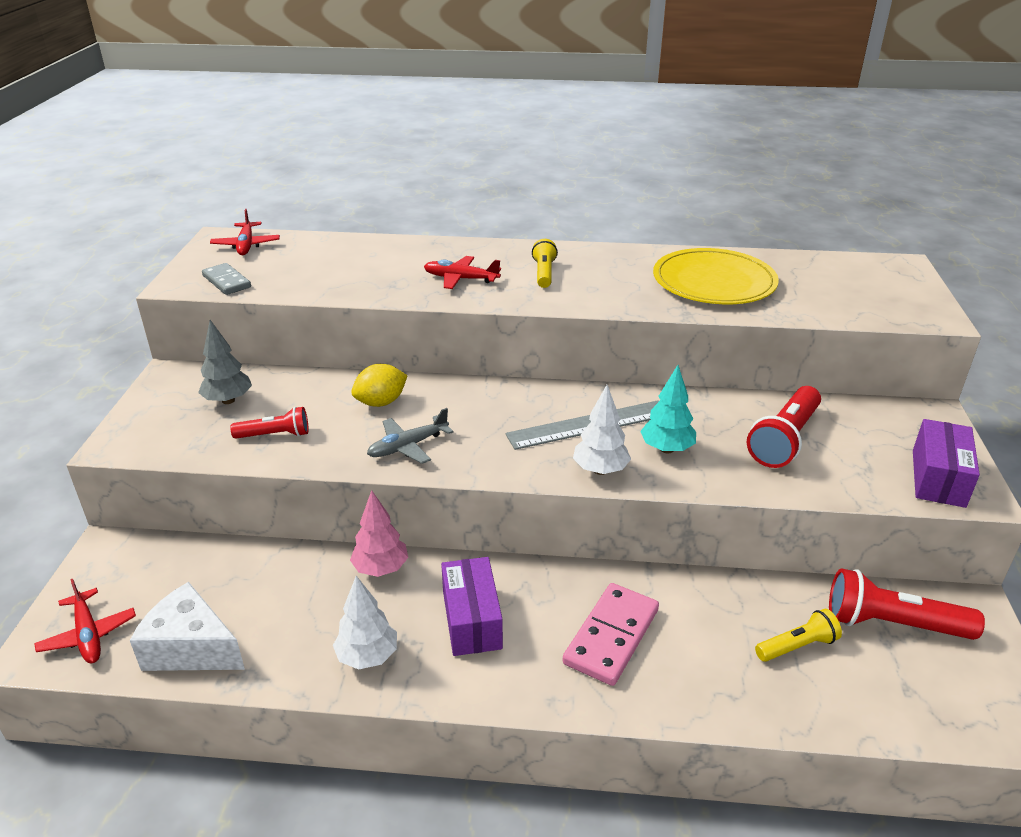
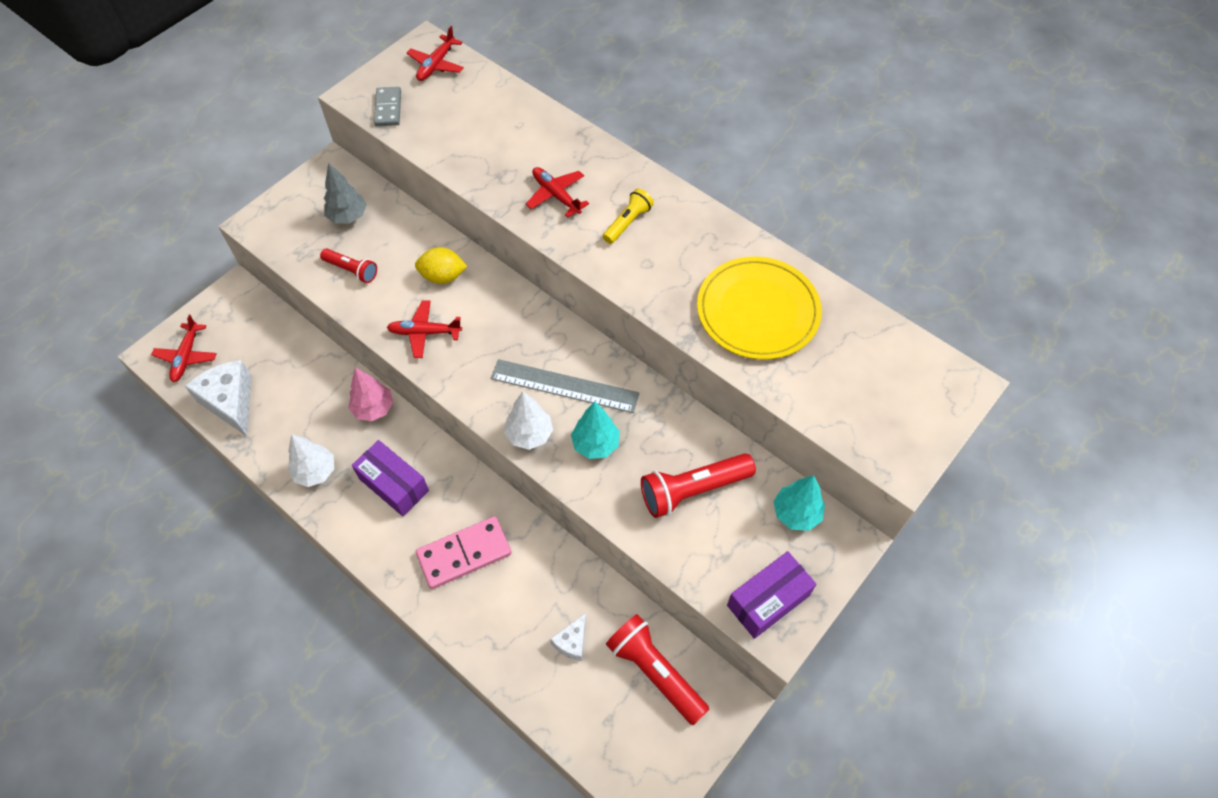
camera: 35 degrees right, 25 degrees up
(408, 446) = (425, 332): grey plane -> red plane
(472, 620) = (394, 484): purple box -> purple box turned 75 degrees counterclockwise
(797, 646) = (572, 642): yellow flashlight -> white cheese
(876, 416) = (796, 513): none -> turquoise tree

